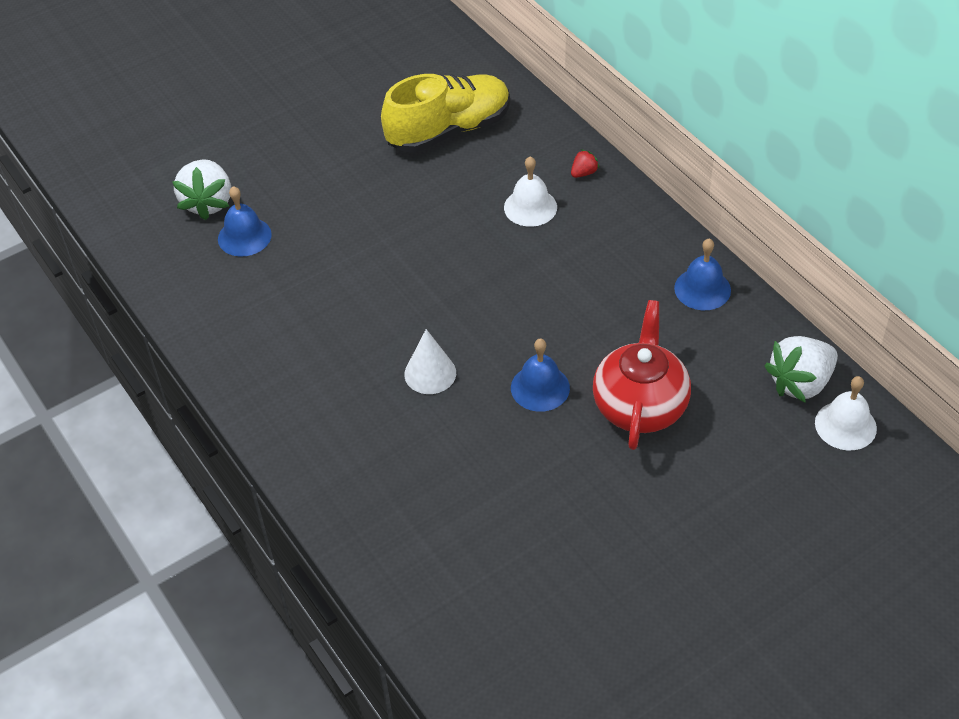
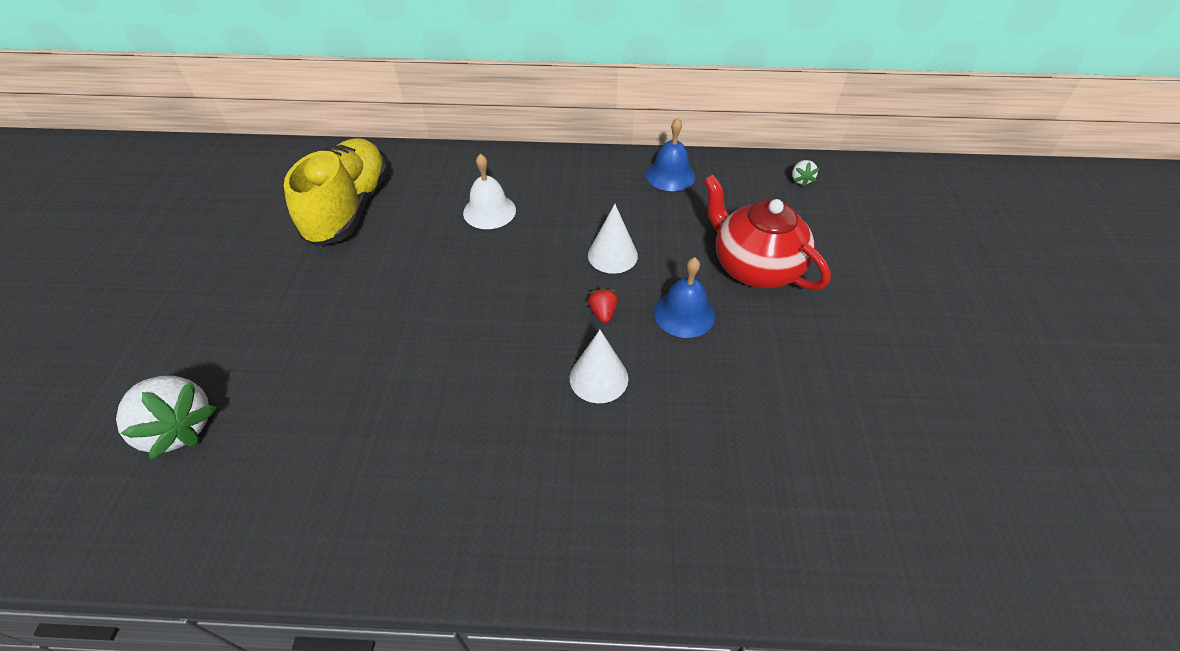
camera: 55 degrees left, 0 degrees up
(244, 236) = (265, 423): blue bell -> none
(559, 309) = (612, 255): none -> white cone
(584, 173) = (492, 167): red strawberry -> red strawberry (603, 313)
(800, 383) = (801, 180): white strawberry -> white strawberry, size x0.46
(845, 425) = (856, 182): white bell -> none

